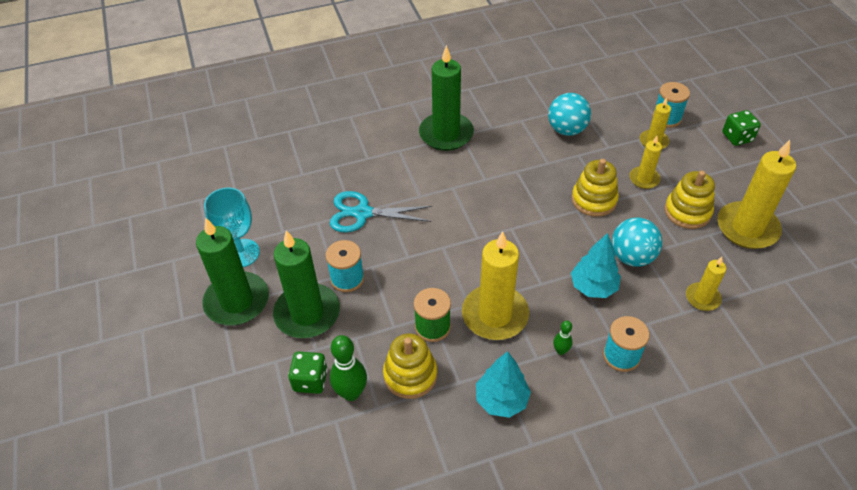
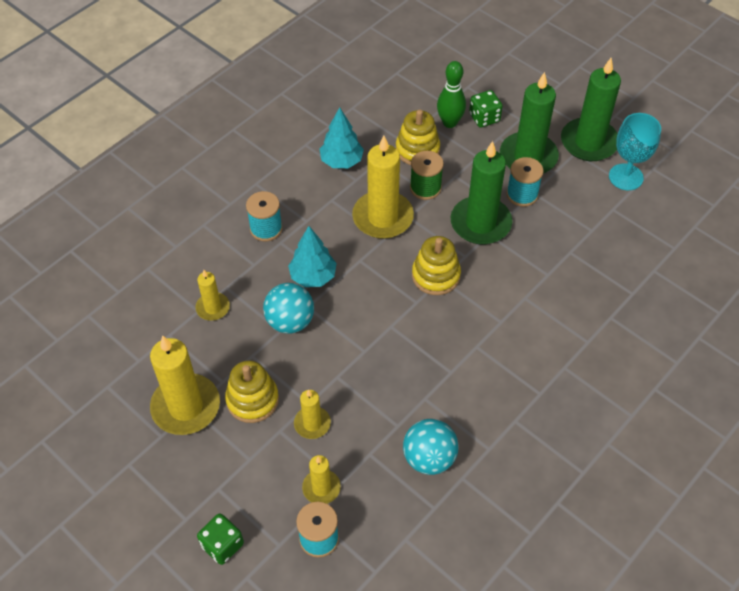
camera: 150 degrees right, 5 degrees up
(362, 213) = (561, 256): turquoise scissors -> none
(446, 134) = (557, 386): green candle -> green candle (480, 223)
(560, 351) = (315, 212): green bowling pin -> none
(594, 200) = (353, 371): yellow stacking toy -> yellow stacking toy (435, 275)

